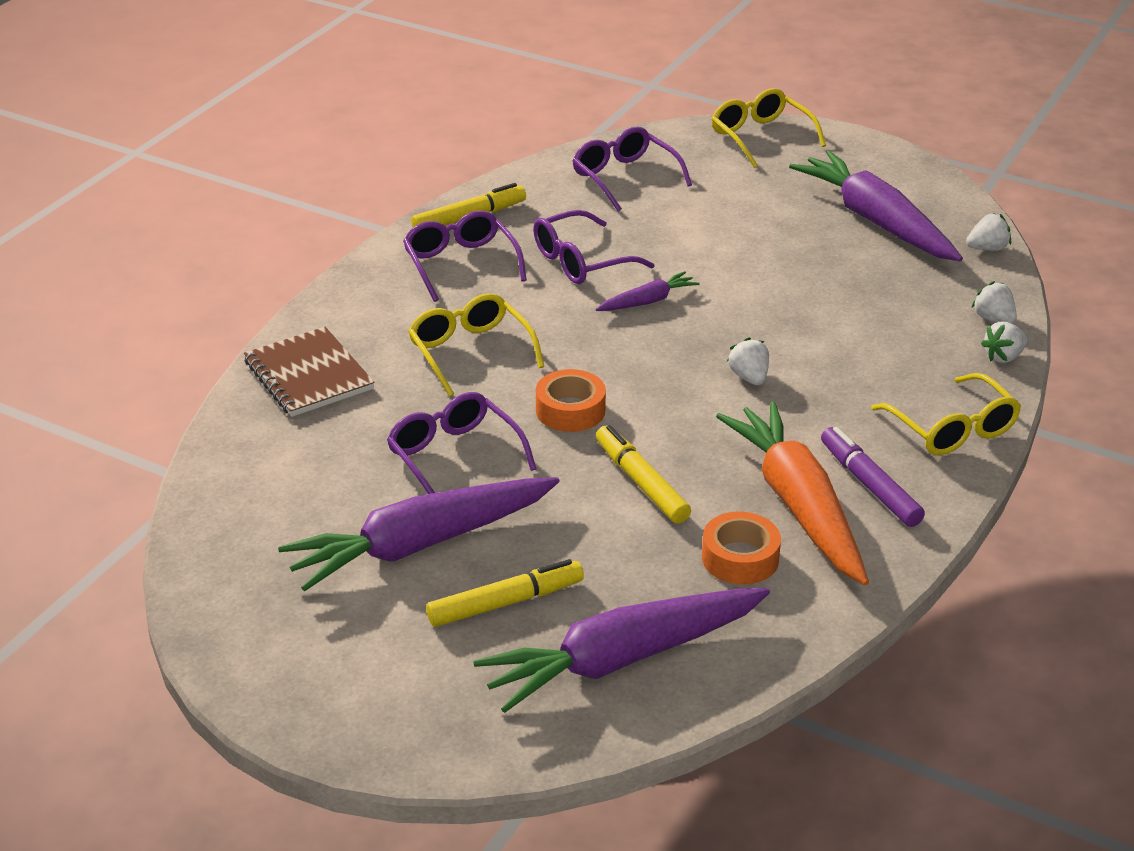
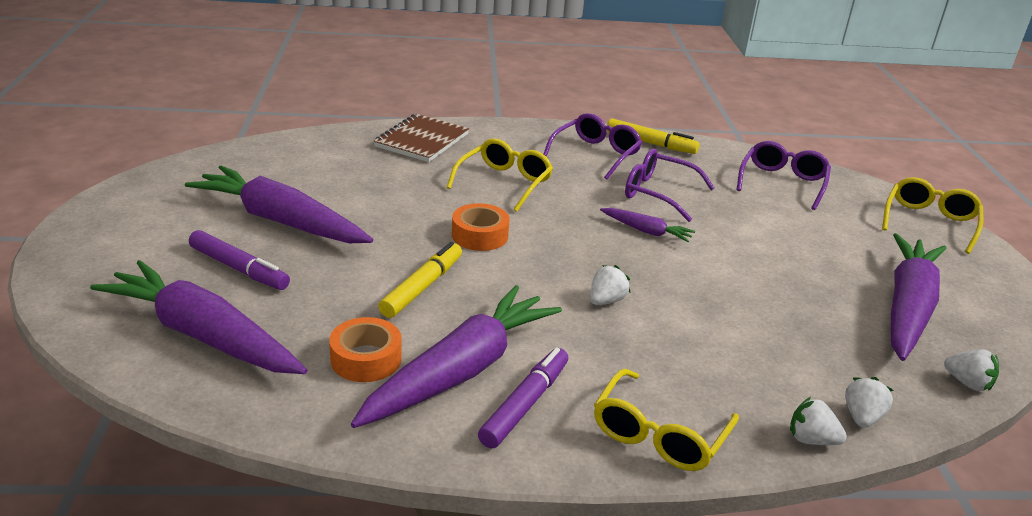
camera: 55 degrees right, 5 degrees down
(454, 457) = (384, 207): purple glasses -> none
(505, 603) = (239, 268): yellow marker -> purple marker
(798, 505) = (461, 371): orange carrot -> purple carrot

